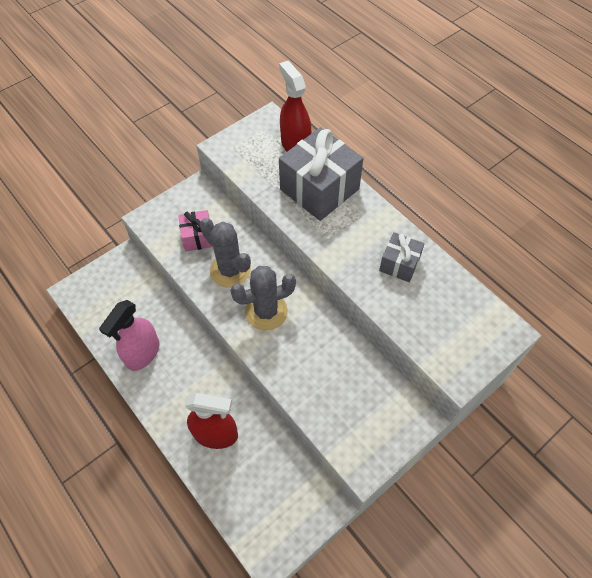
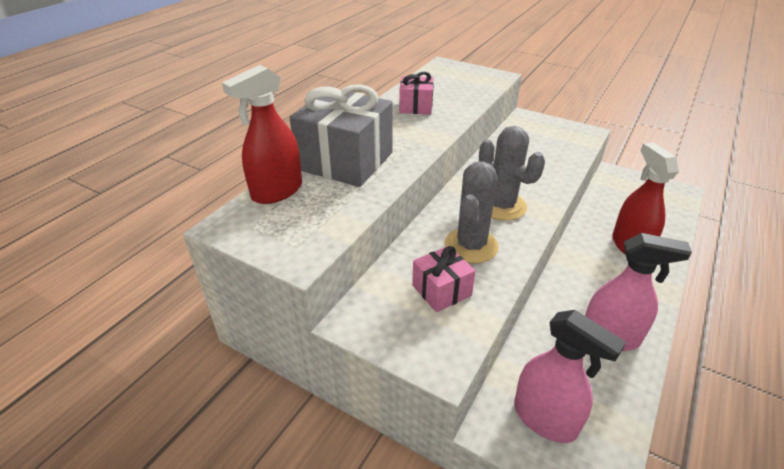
camera: 110 degrees left, 20 degrees down
(115, 284) = (545, 419): none -> pink spray bottle
(399, 264) = (416, 107): grey gift -> pink gift

